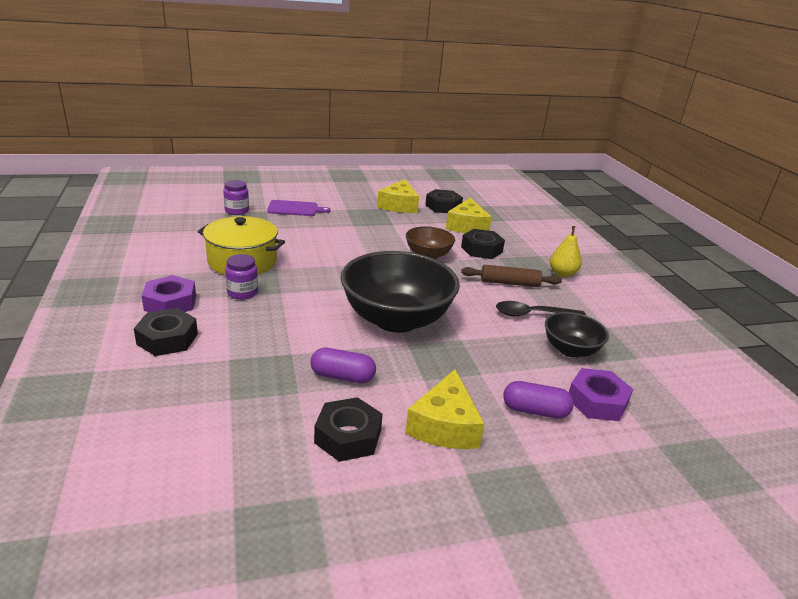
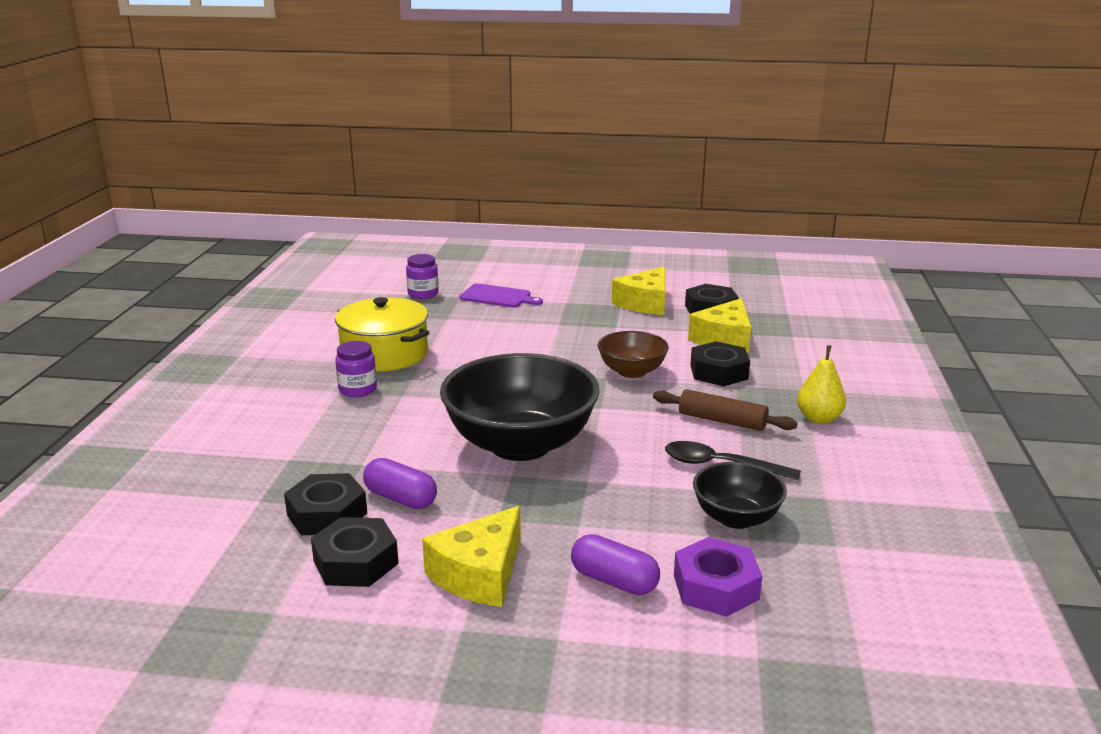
camera: 25 degrees right, 5 degrees down
(167, 339) = (241, 428): black nut -> black nut (327, 514)
(170, 303) = (271, 391): purple nut -> none

